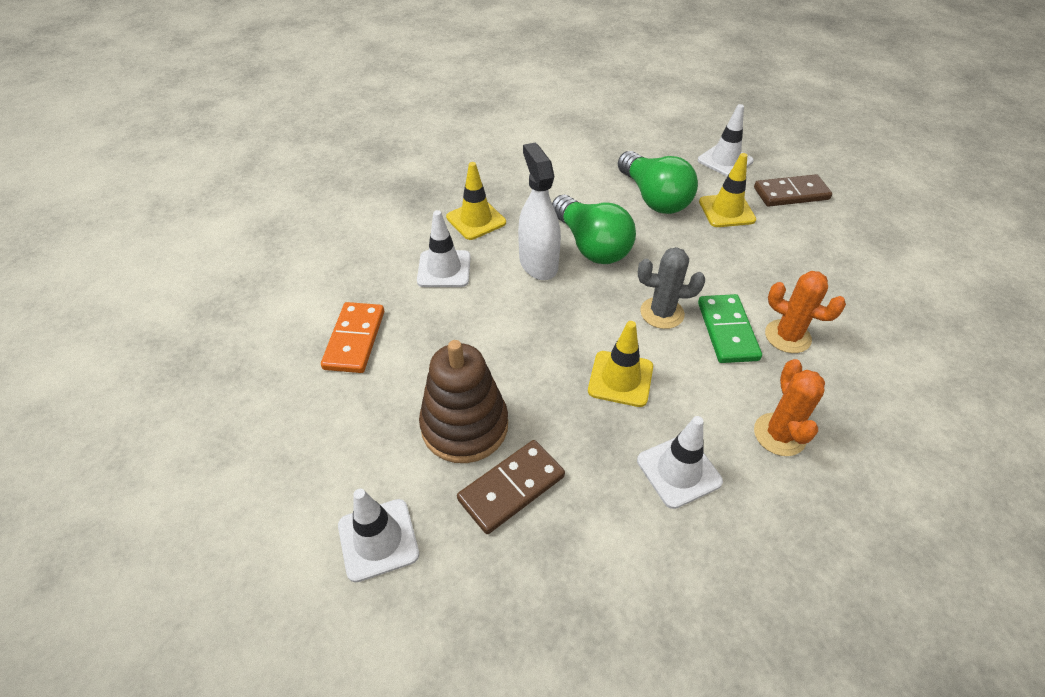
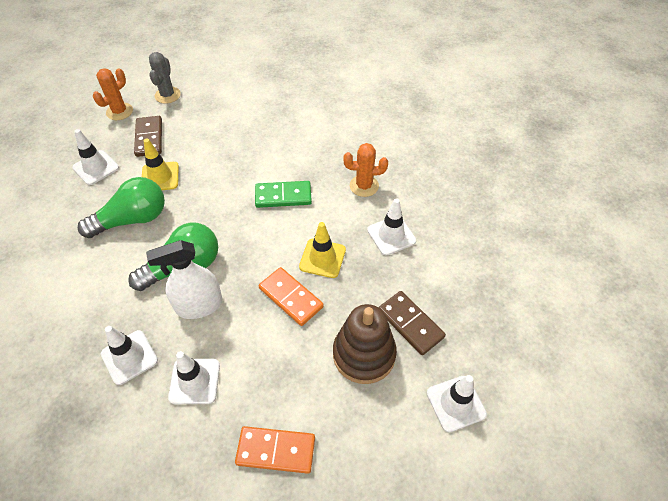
camera: 90 degrees left, 5 degrees up
(476, 220) = (129, 357): yellow traffic cone -> white traffic cone
(552, 346) = (291, 297): none -> orange domino
(662, 313) = (264, 229): grey cactus -> grey cactus (167, 95)
(787, 336) = (290, 168): orange cactus -> orange cactus (119, 111)

